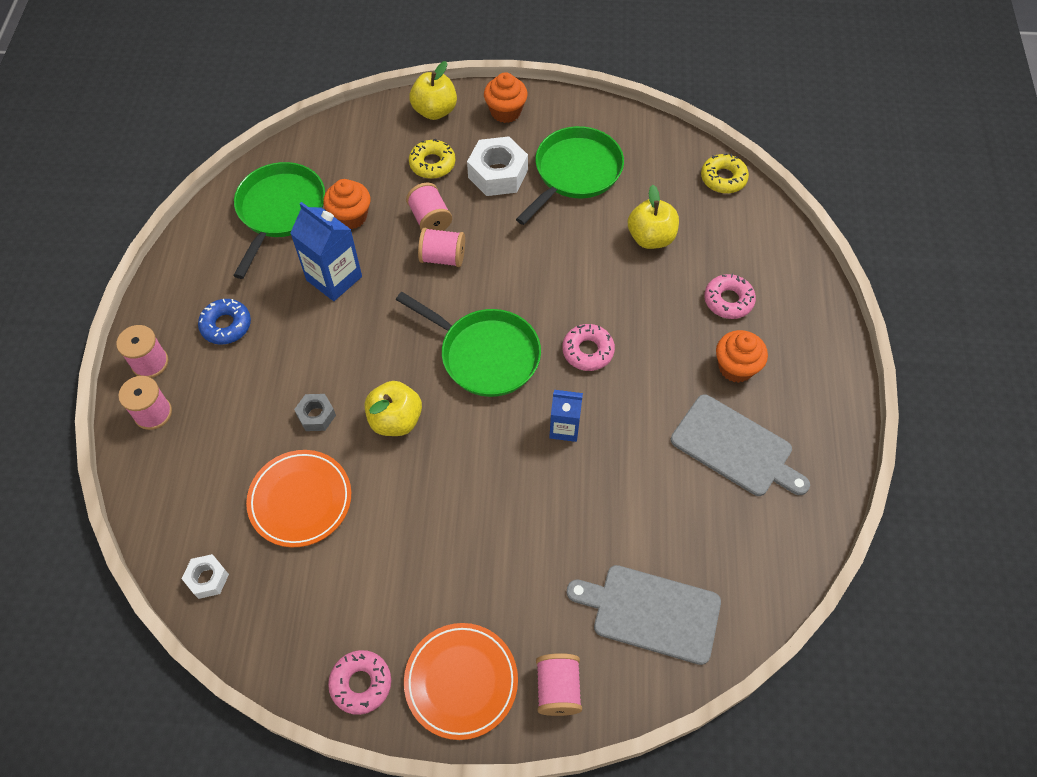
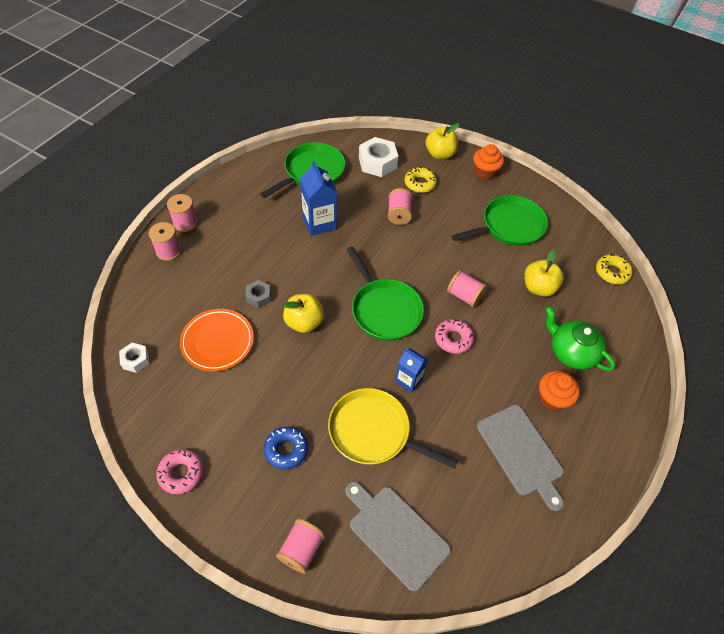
camera: 25 degrees right, 5 degrees down
(226, 325) = (240, 221): blue donut -> blue donut (286, 450)
(350, 217) = (351, 192): orange cupcake -> none
(443, 257) = (393, 240): pink spool -> pink spool (464, 296)
(461, 681) = (242, 508): orange plate -> none
(497, 174) = (458, 206): white nut -> white nut (377, 163)
(559, 511) = (373, 432): none -> yellow pan
(728, 300) = (571, 352): pink donut -> green teapot

